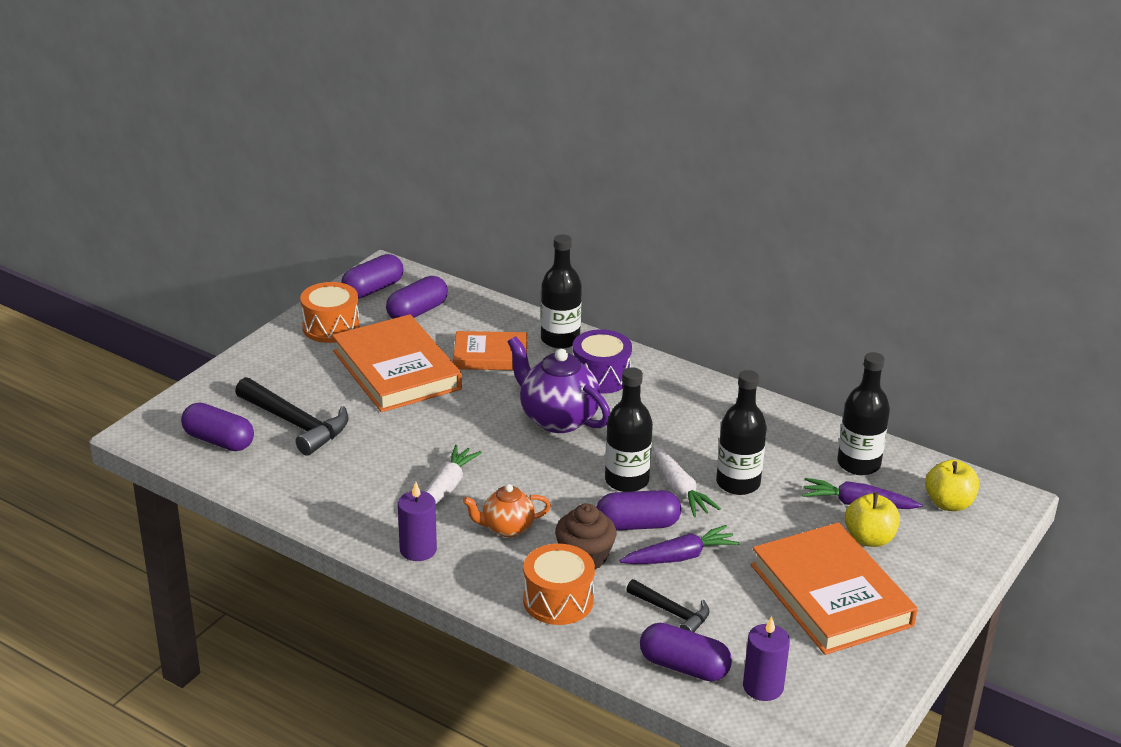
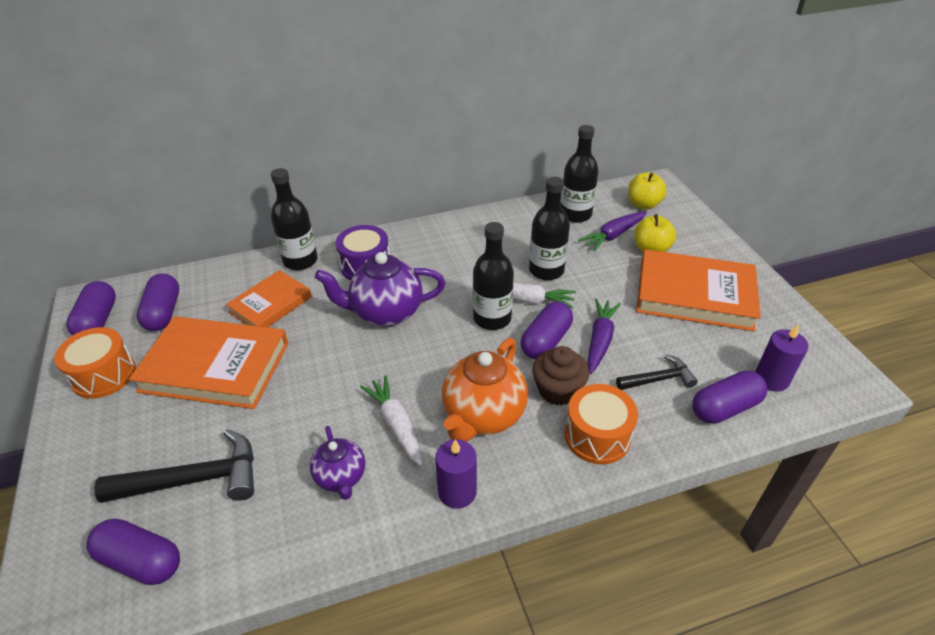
camera: 50 degrees left, 10 degrees up
(219, 441) = (141, 561): purple capsule -> purple capsule turned 45 degrees clockwise
(369, 487) = (341, 477): none -> purple teapot
(507, 528) = (483, 416): orange teapot -> orange teapot, size x1.69

